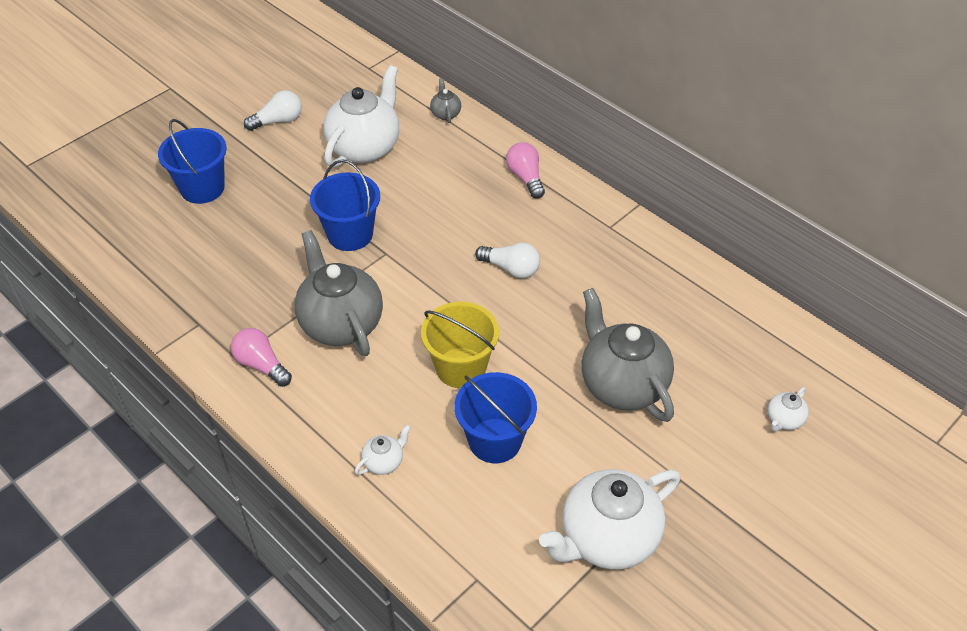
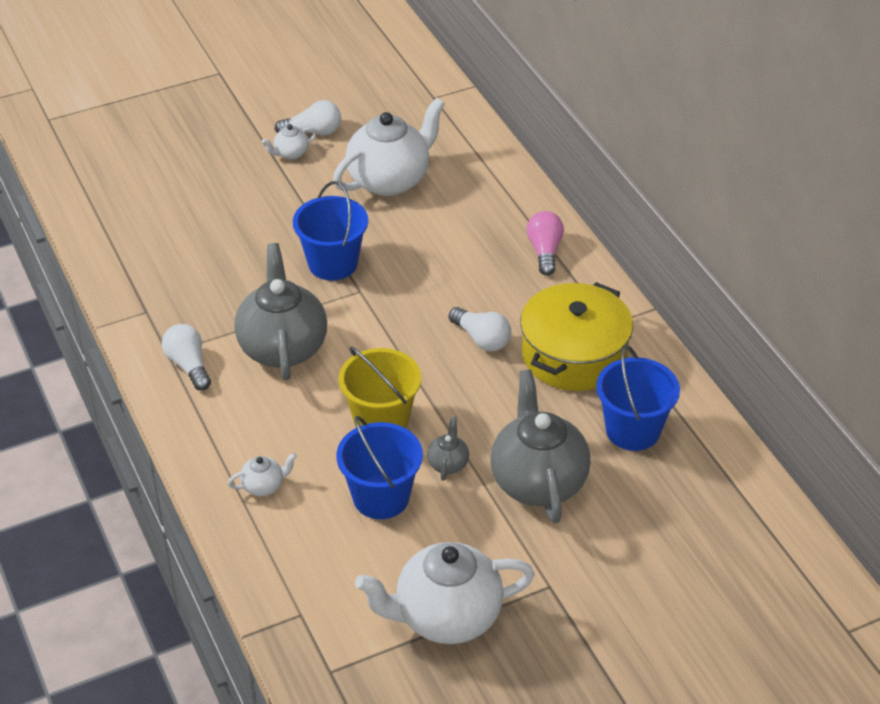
camera: 20 degrees right, 5 degrees down
(202, 188) = (207, 182): blue bucket -> blue bucket (633, 430)
(261, 365) = (188, 365): pink light bulb -> white light bulb
(445, 114) = (492, 165): grey teapot -> grey teapot (448, 464)
(594, 261) = (574, 354): none -> yellow pot
(784, 420) = (691, 562): white teapot -> white teapot (290, 153)

